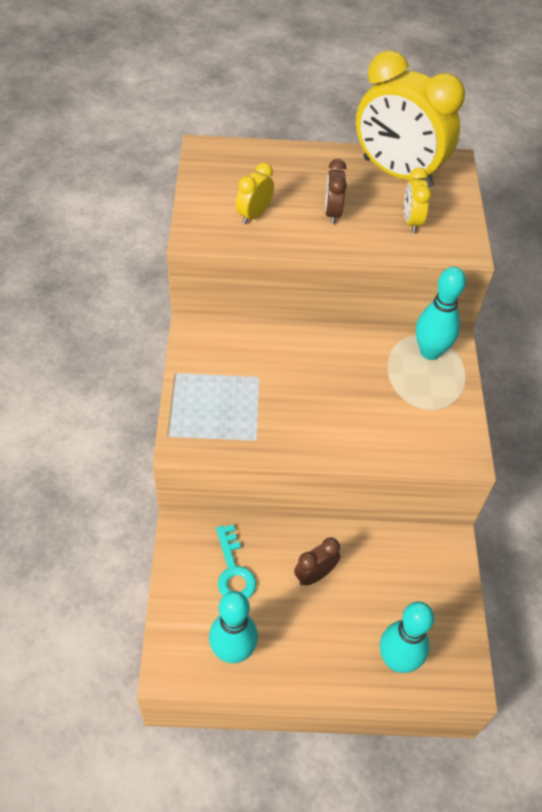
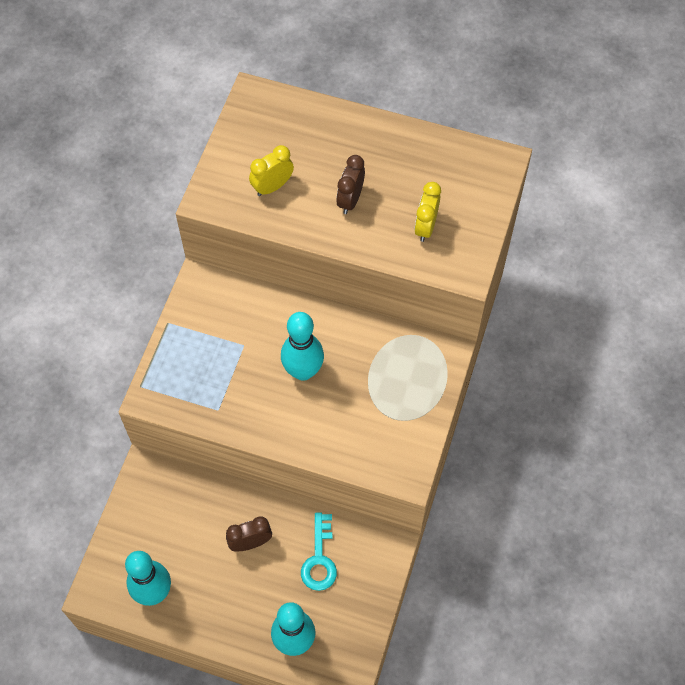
camera: 20 degrees right, 10 degrees up
(233, 570) = (179, 518): turquoise key -> turquoise key (319, 558)
(397, 173) = (437, 164): yellow clock -> none
(430, 352) = (420, 357): turquoise bowling pin -> turquoise bowling pin (303, 371)

